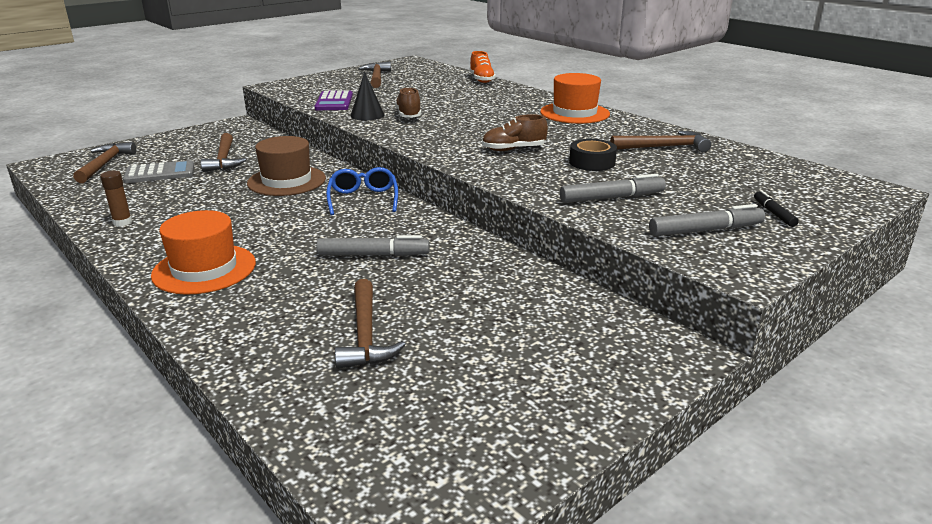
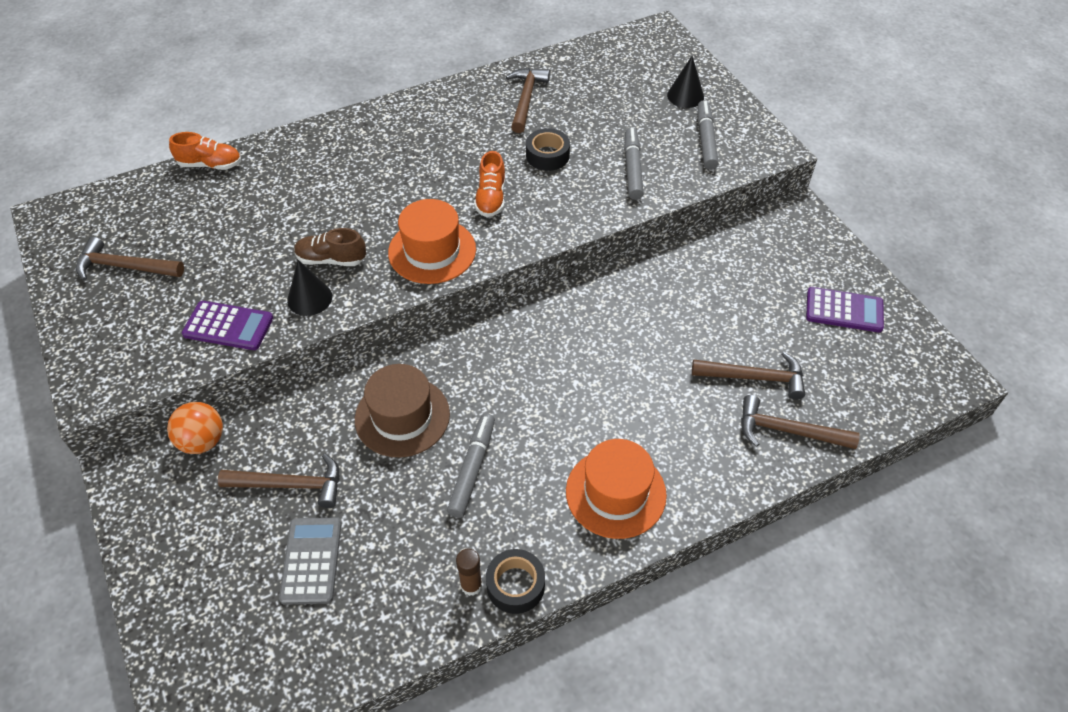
camera: 75 degrees left, 25 degrees up
(105, 164) = (238, 640): brown hammer -> brown hammer (787, 430)
(116, 238) = (515, 585): none -> black tape
(260, 135) = (202, 441): none -> orange ball
(363, 199) = (485, 350): blue glasses -> none
(373, 255) = (620, 357): grey marker -> grey marker (472, 469)
(513, 149) = (491, 198): brown shoe -> orange shoe
(513, 401) = (844, 310): none -> purple calculator
(574, 113) = (396, 125): orange hat -> orange hat (432, 251)
(773, 213) = (685, 96): black marker -> black cone

